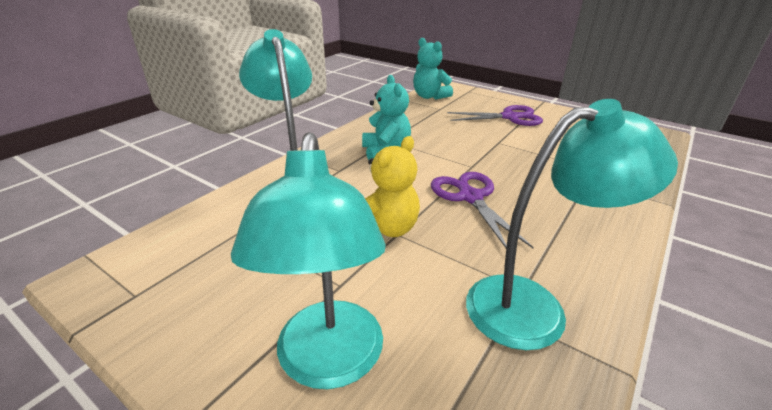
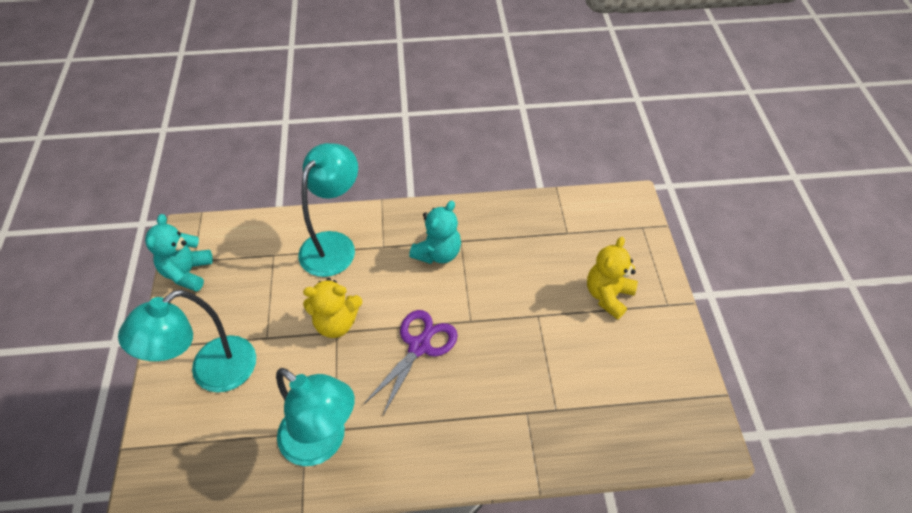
camera: 50 degrees right, 20 degrees up
(429, 96) = (588, 207): turquoise teddy bear -> turquoise teddy bear (187, 272)
(509, 117) = (608, 295): purple scissors -> yellow teddy bear

